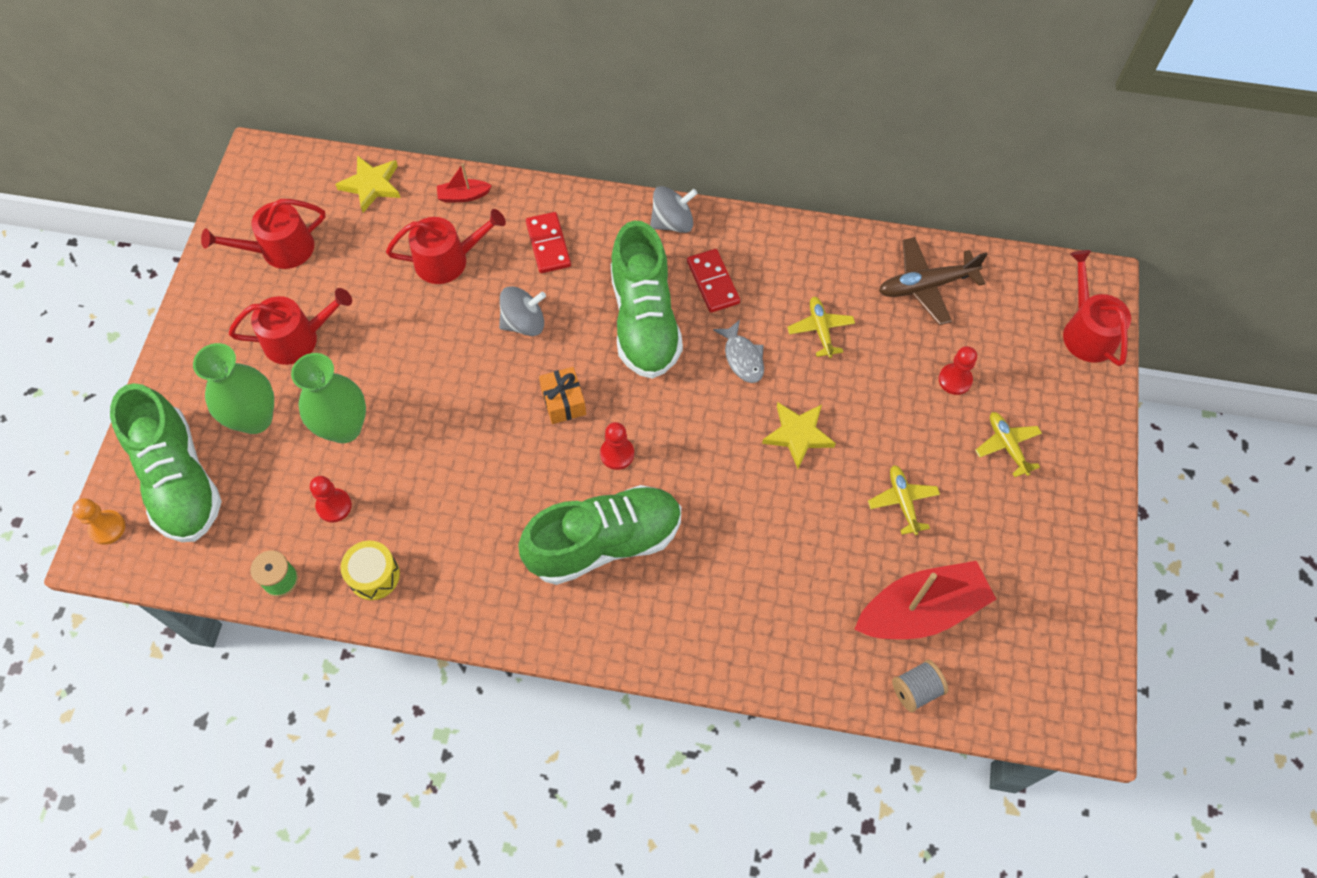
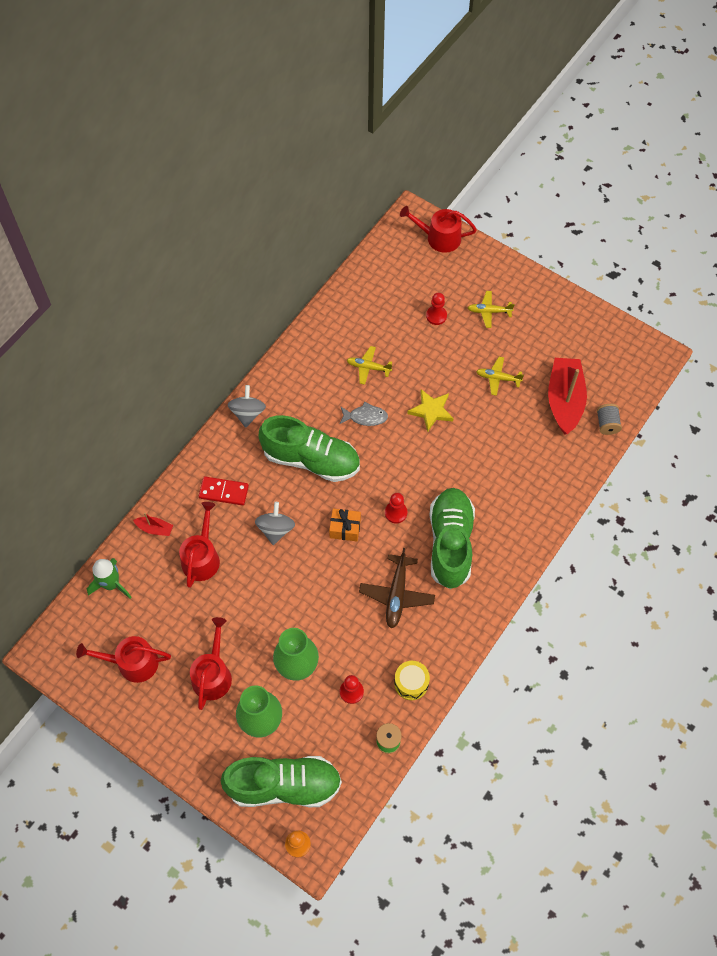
camera: 65 degrees left, 0 degrees up
(280, 249) = (132, 663): red watering can -> red watering can turned 90 degrees clockwise
(371, 185) = (111, 584): yellow star -> green rocket
(463, 196) = (155, 529): red boat -> red boat turned 90 degrees counterclockwise
(712, 282) = (304, 410): red domino -> none
(926, 286) = (368, 300): brown plane -> brown plane (396, 595)

